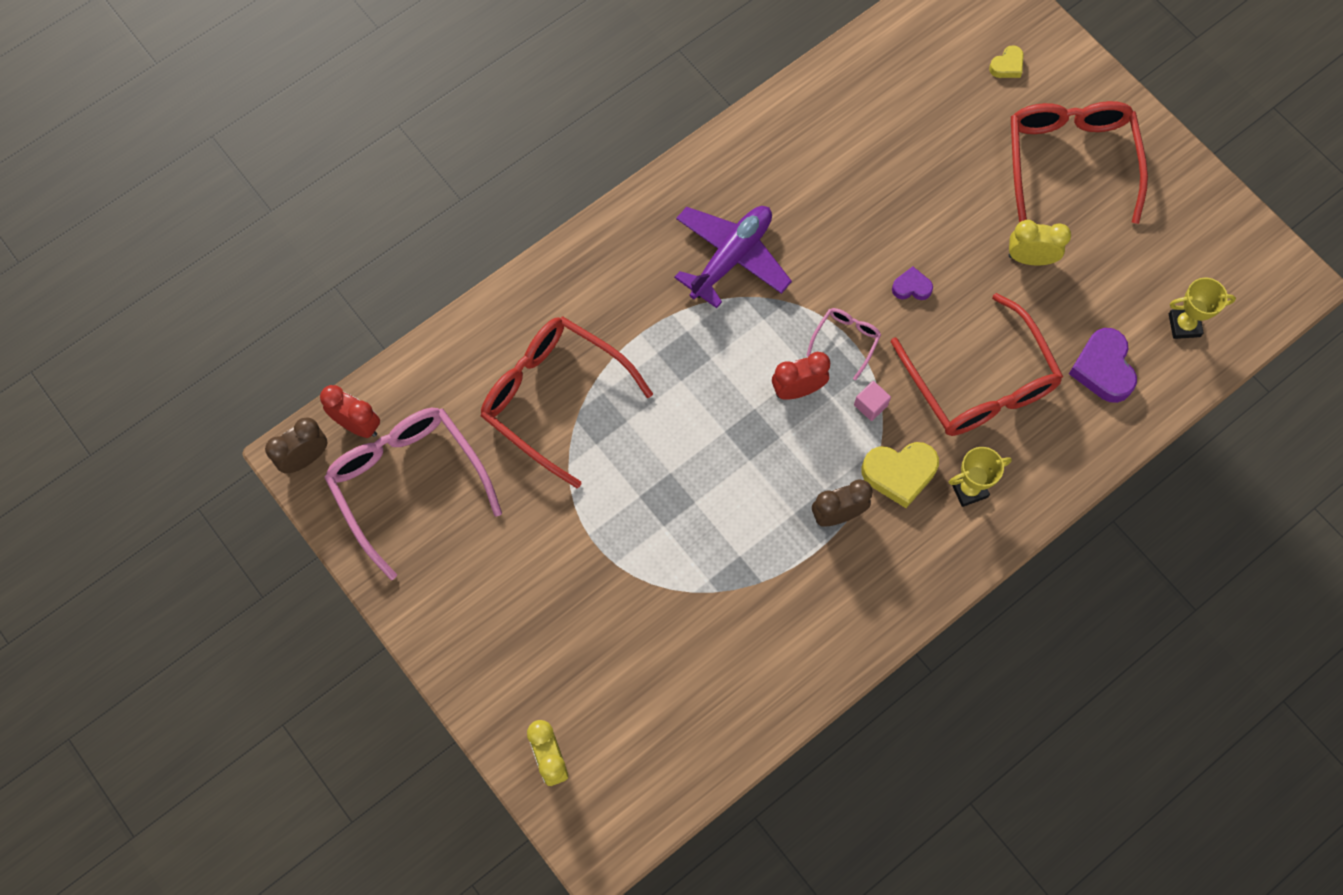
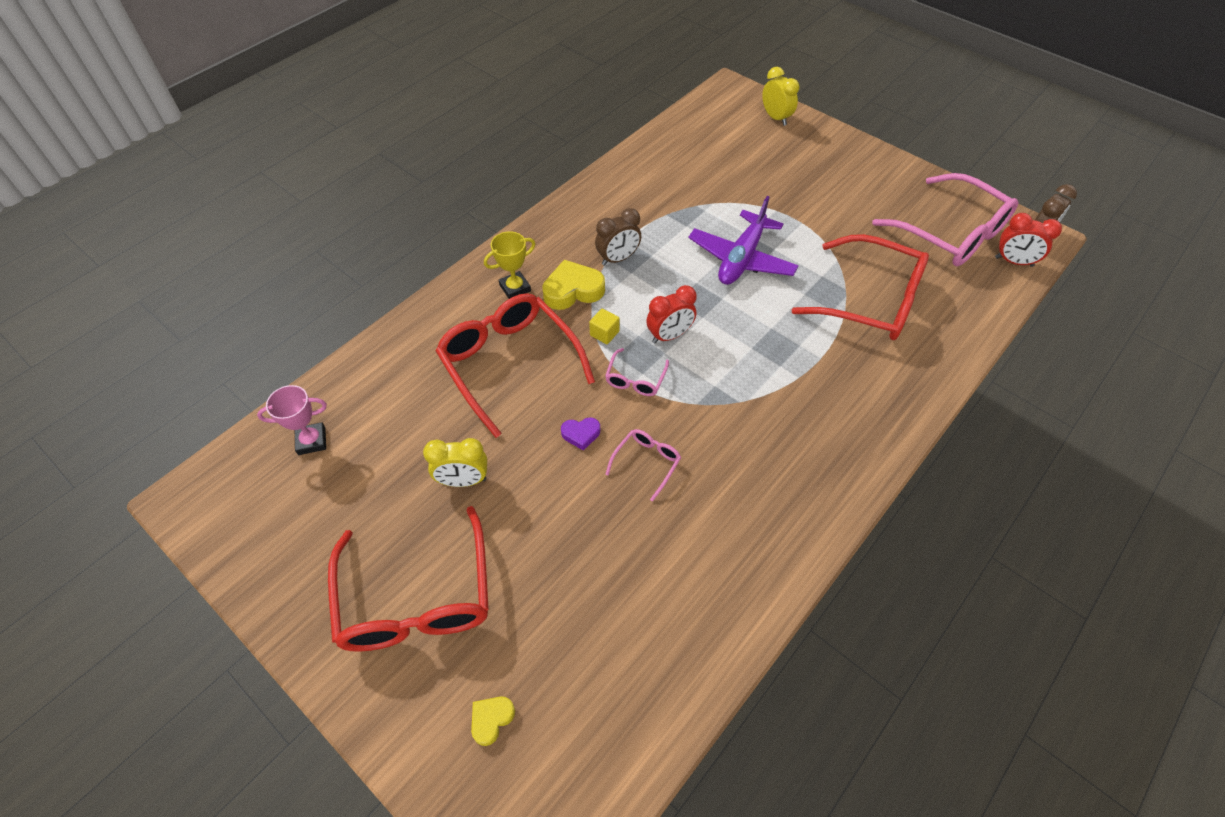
camera: 170 degrees right, 15 degrees down
(731, 257) = (761, 434): purple plane -> purple plane (741, 258)
(851, 247) = (646, 463): none -> pink glasses
(870, 405) = (604, 333): pink cube -> yellow cube
(1103, 369) = (396, 391): purple heart -> none
(1184, 325) = (312, 441): yellow trophy -> pink trophy

